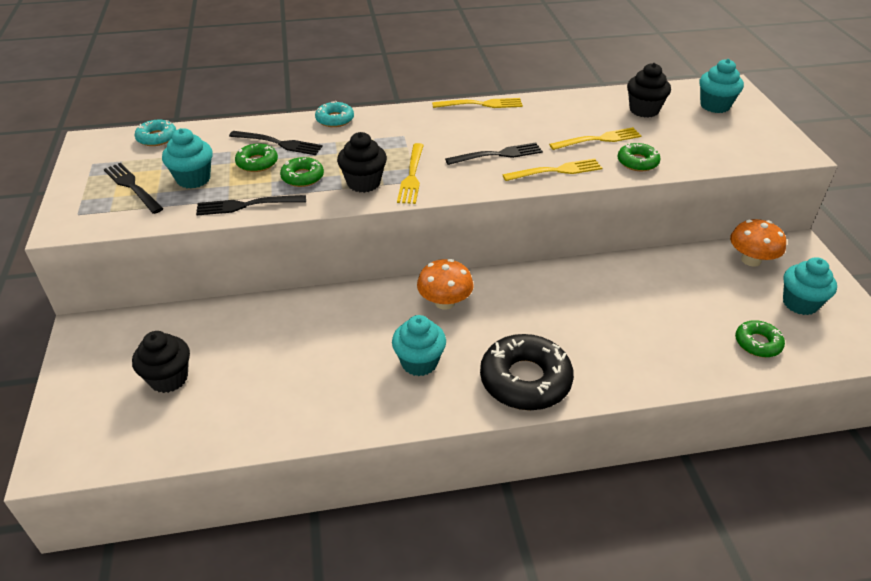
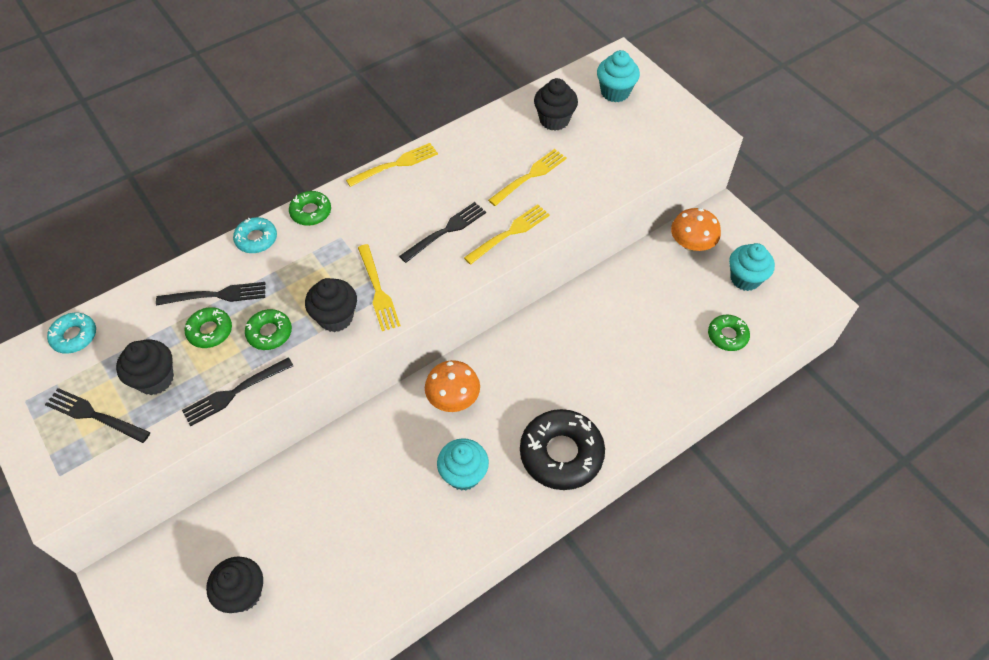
camera: 25 degrees left, 15 degrees up
(193, 179) = (155, 379): turquoise cupcake -> black cupcake
(637, 162) = (577, 194): green donut -> green donut (311, 212)

